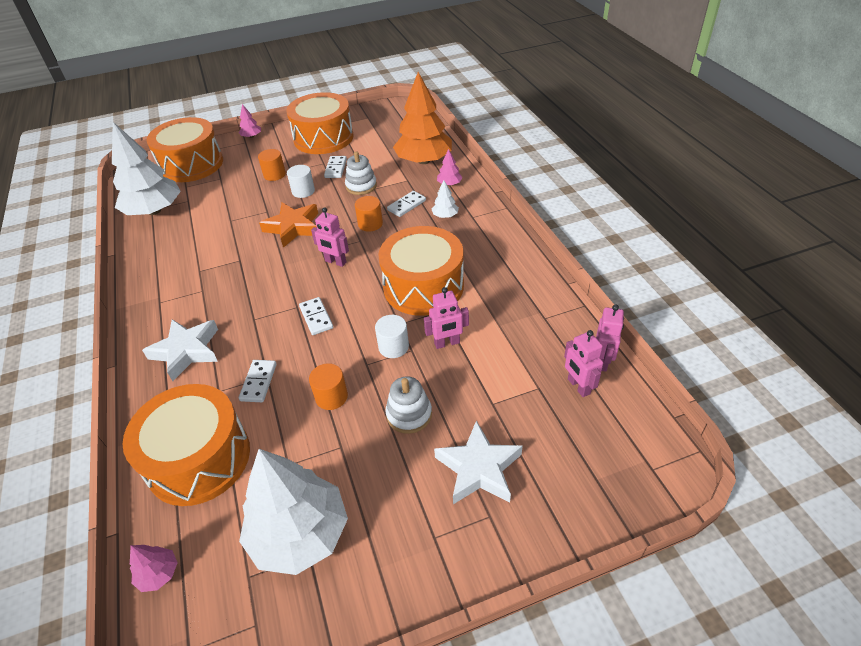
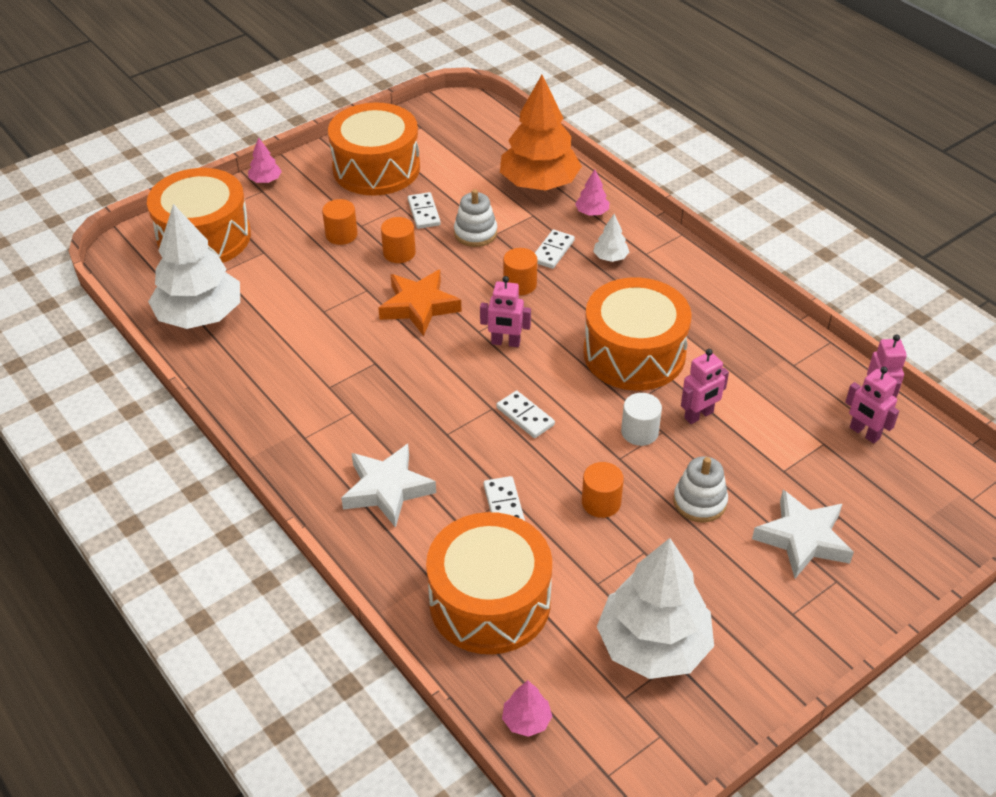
camera: 20 degrees left, 0 degrees up
(303, 191) = (399, 253): white cylinder -> orange cylinder

